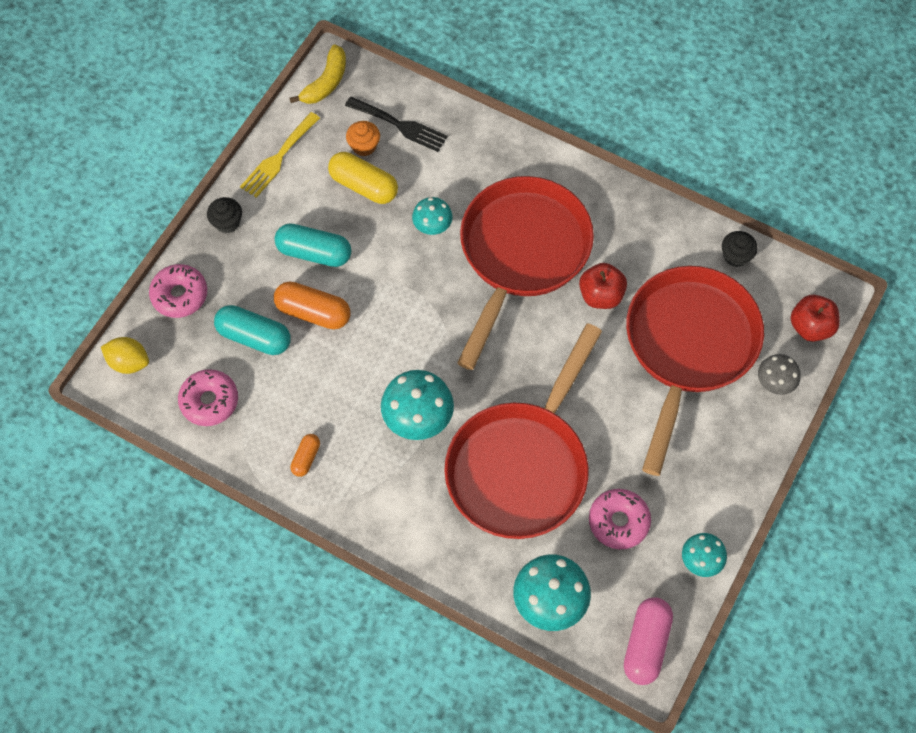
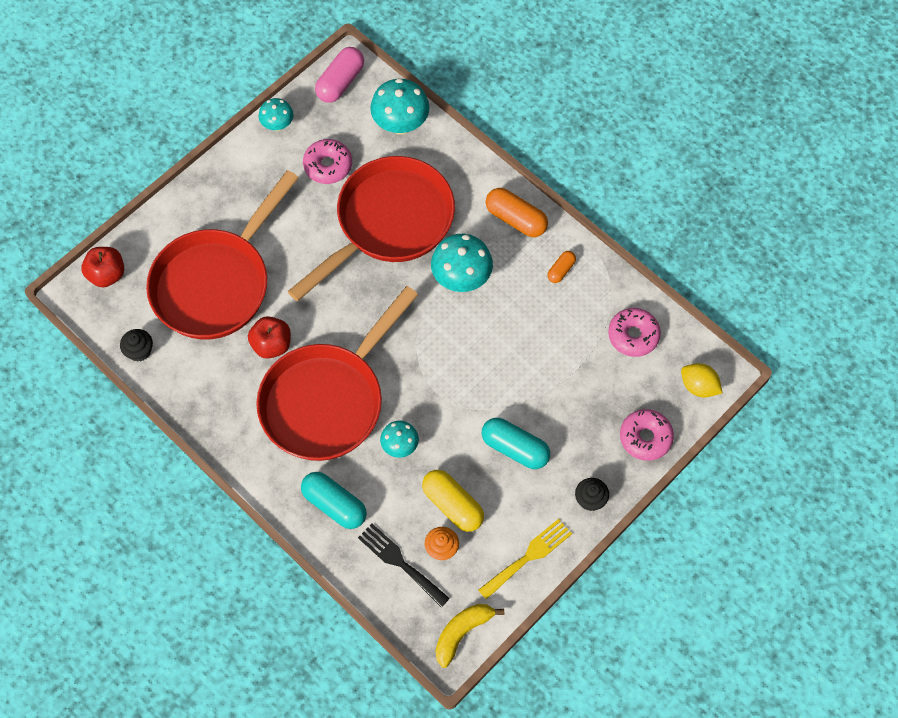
camera: 165 degrees left, 0 degrees up
(254, 337) = (585, 382): turquoise capsule -> turquoise capsule (334, 505)
(313, 312) = (528, 392): orange capsule -> orange capsule (516, 219)
(774, 383) = (159, 237): grey mushroom -> none

